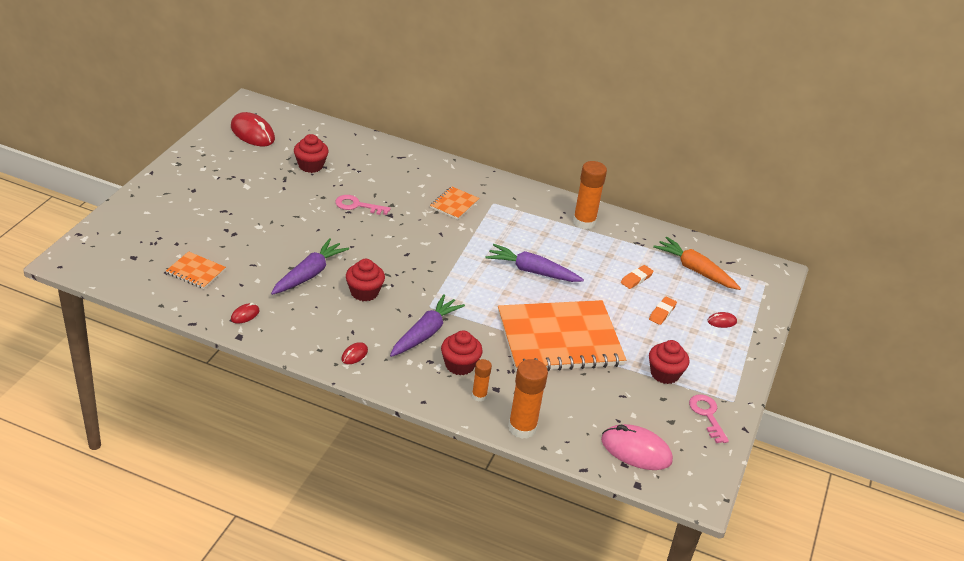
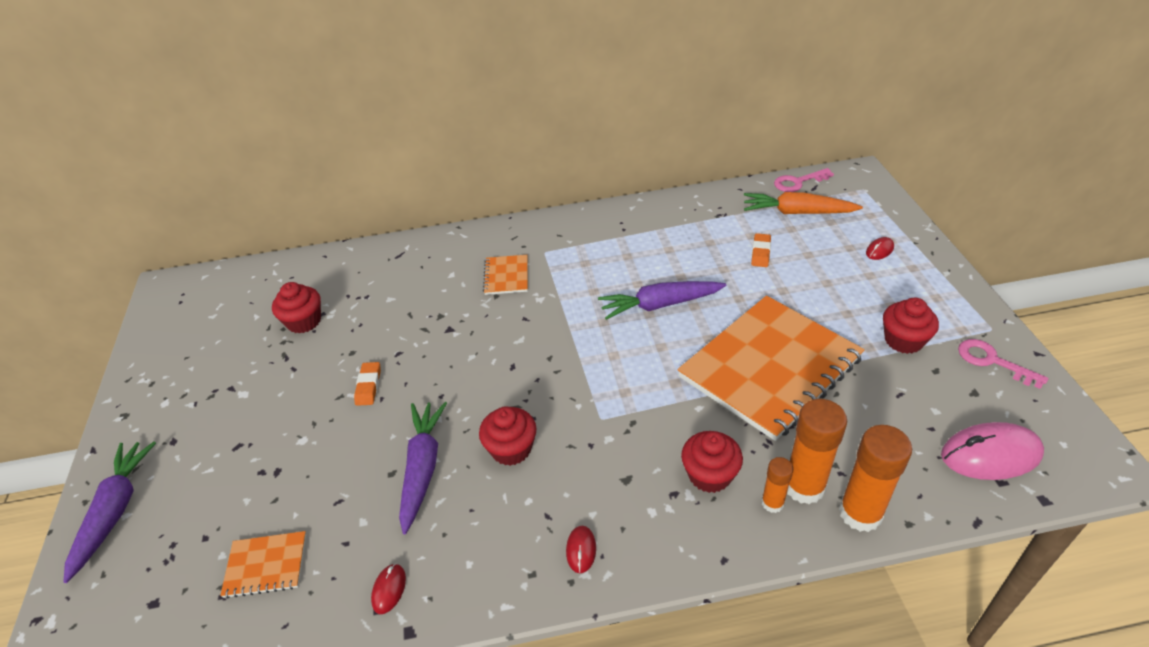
camera: 25 degrees left, 5 degrees up
(252, 133) = (197, 320): red mouse -> none
(357, 206) = (402, 339): pink key -> pink key (798, 182)
(425, 333) = (631, 458): purple carrot -> purple carrot (115, 511)
(584, 222) = (650, 222): orange glue stick -> orange glue stick (804, 486)
(662, 313) = (822, 274): orange eraser -> orange eraser (368, 386)

